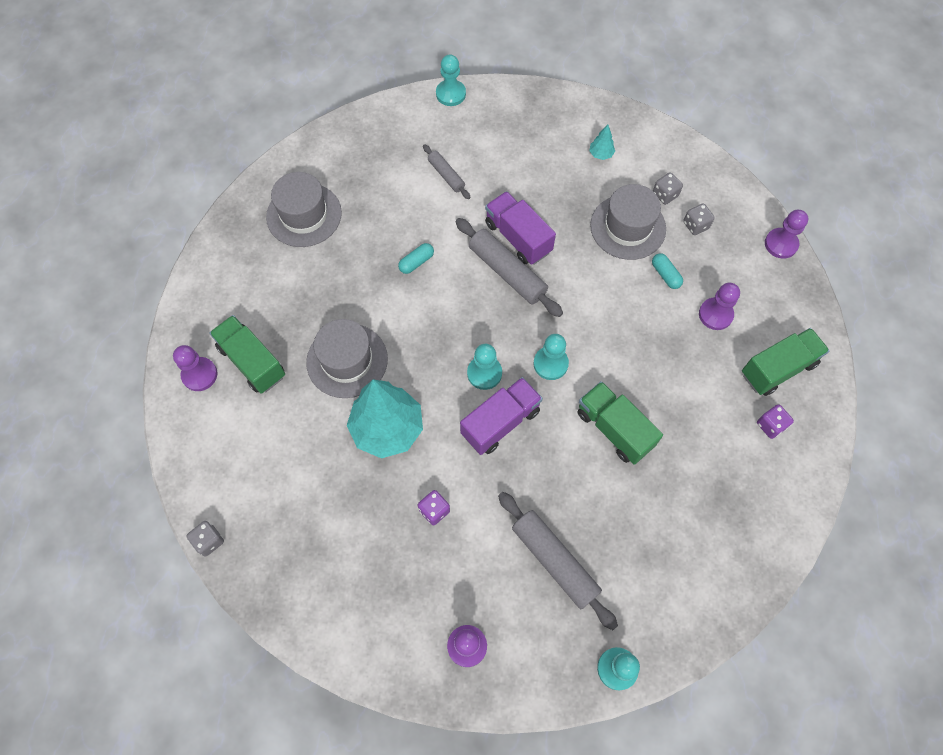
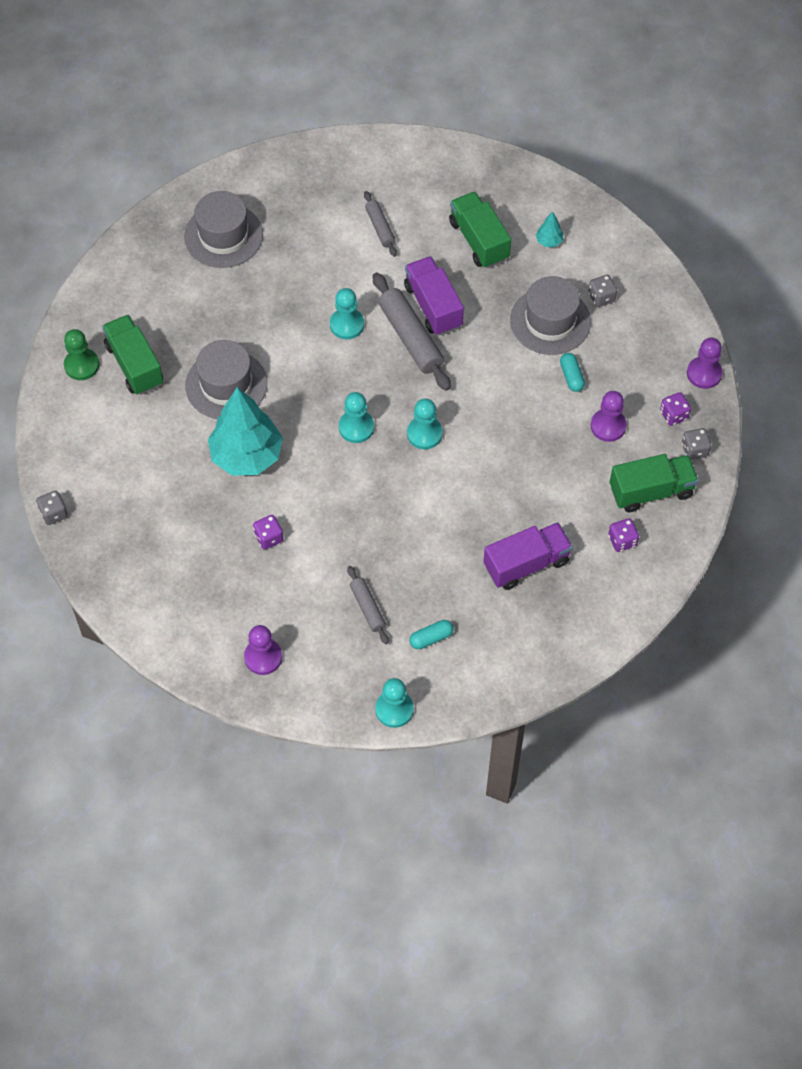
camera: 15 degrees right, 5 degrees down
(199, 375) = (81, 365): purple pawn -> green pawn
(416, 262) = (322, 307): turquoise capsule -> turquoise capsule (431, 638)
(450, 94) = (412, 144): turquoise pawn -> turquoise pawn (347, 324)
(500, 422) = (357, 475): purple truck -> purple truck (526, 564)
(555, 561) = (368, 608): grey rolling pin -> grey rolling pin, size x0.56
(614, 429) = (466, 507): green truck -> green truck (479, 240)
(695, 225) = (622, 335): grey dice -> grey dice (694, 450)
(769, 290) = (673, 415): none -> purple dice

